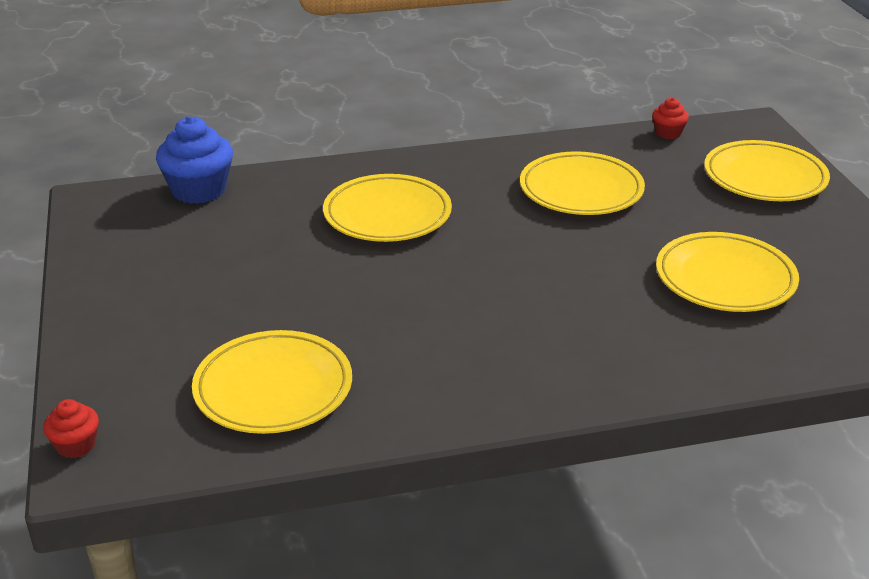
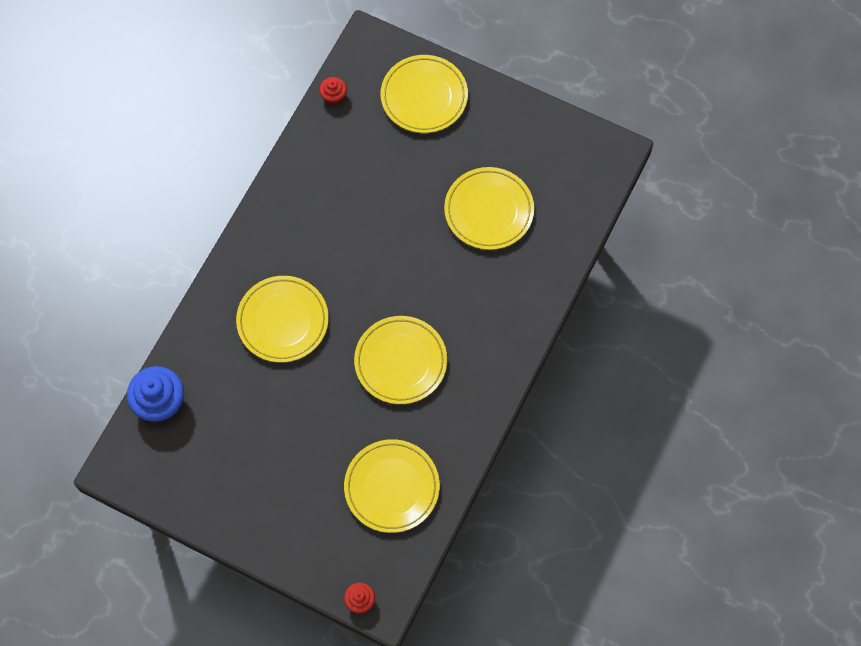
camera: 50 degrees left, 35 degrees up
(581, 190) = (350, 200): yellow plate -> yellow plate (400, 362)

